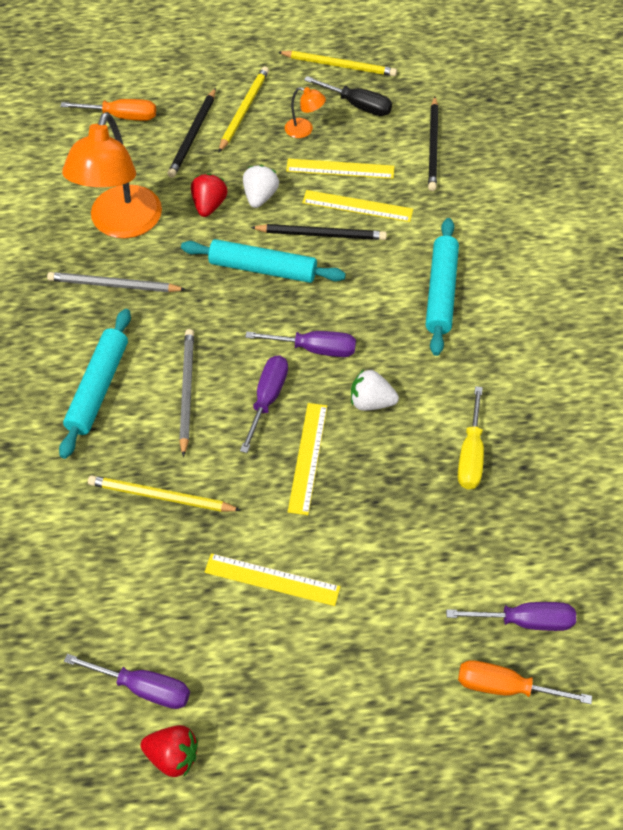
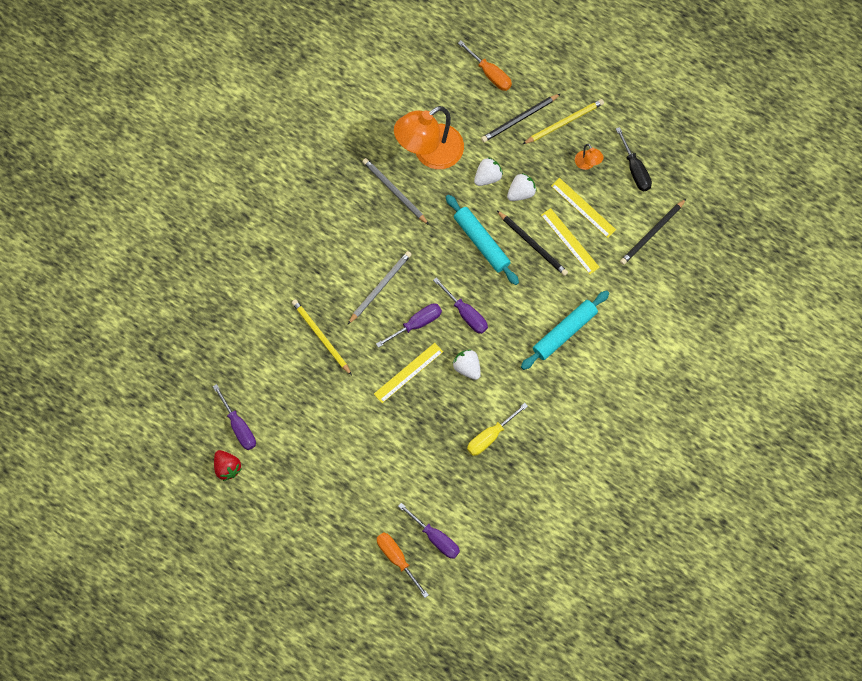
camera: 40 degrees right, 15 degrees up
(98, 388) = (338, 250): turquoise rolling pin -> none
(209, 205) = (487, 177): red strawberry -> white strawberry
(272, 579) = (337, 422): yellow ruler -> none
(339, 65) = (651, 130): yellow pencil -> none

